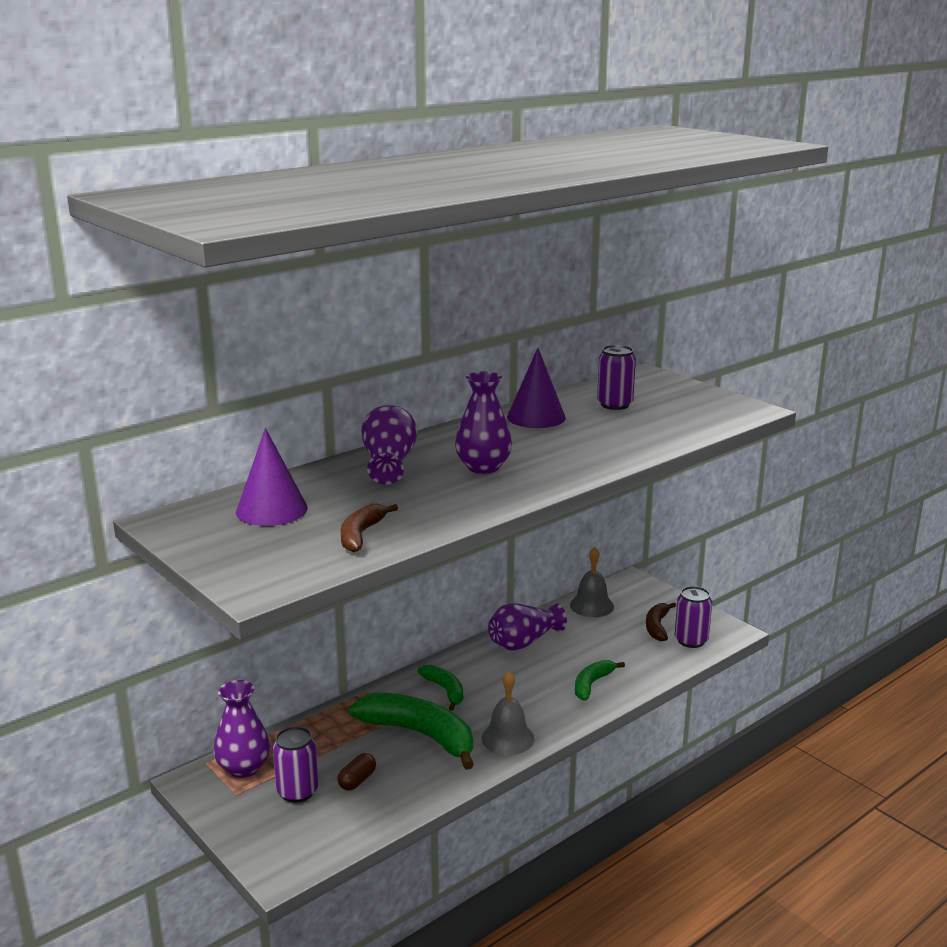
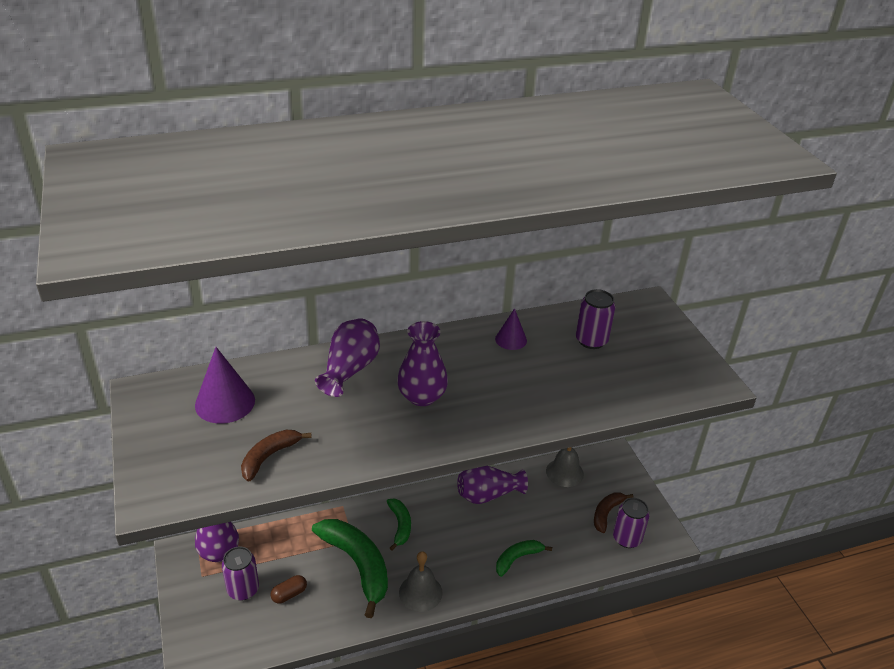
camera: 20 degrees right, 15 degrees up
(536, 417) = (511, 339): purple cone -> purple cone, size x0.60

